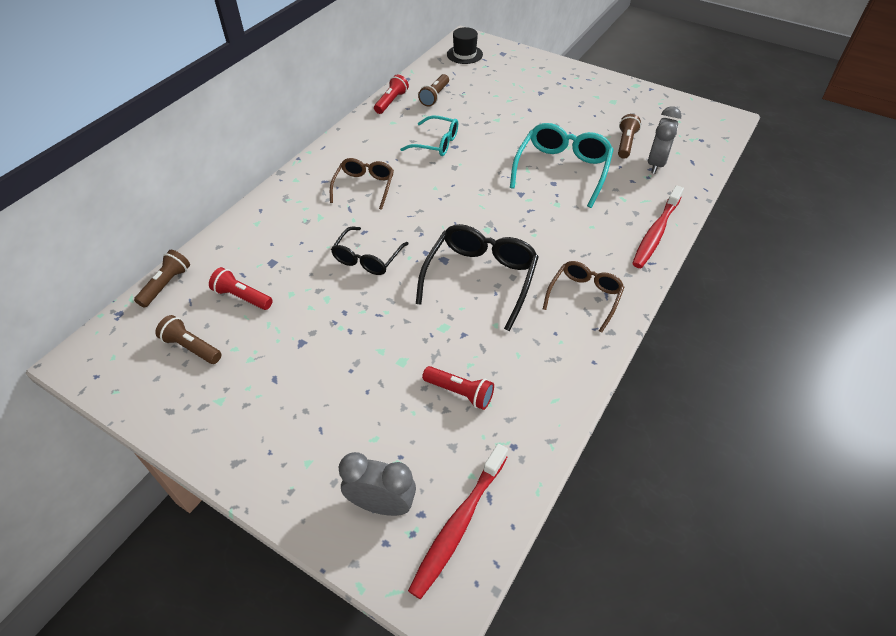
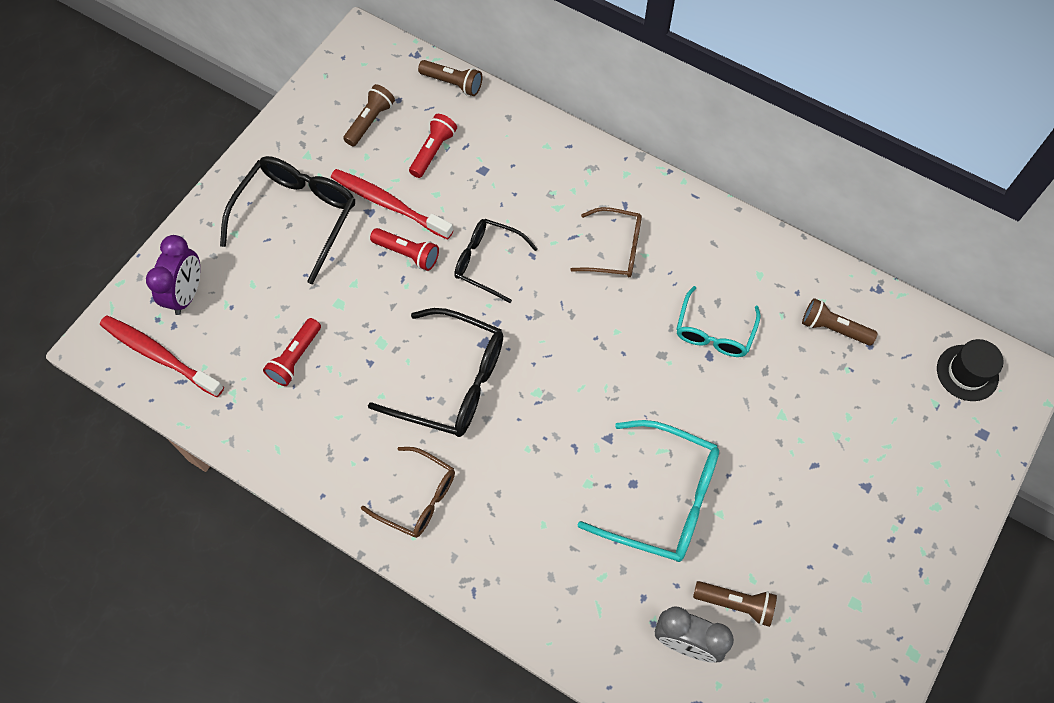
camera: 90 degrees right, 15 degrees up
(298, 404) = (296, 218): none -> black glasses
(381, 504) = (187, 294): grey clock -> purple clock
(391, 101) = (811, 270): red flashlight -> red flashlight (407, 253)
(656, 233) = (531, 610): red toothbrush -> red toothbrush (388, 204)

